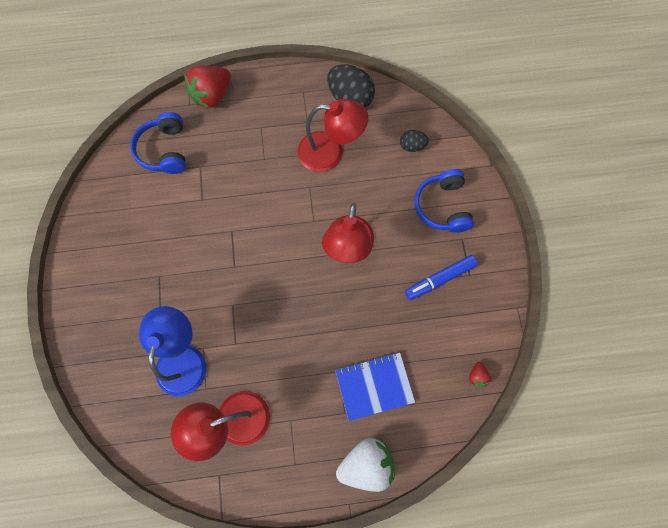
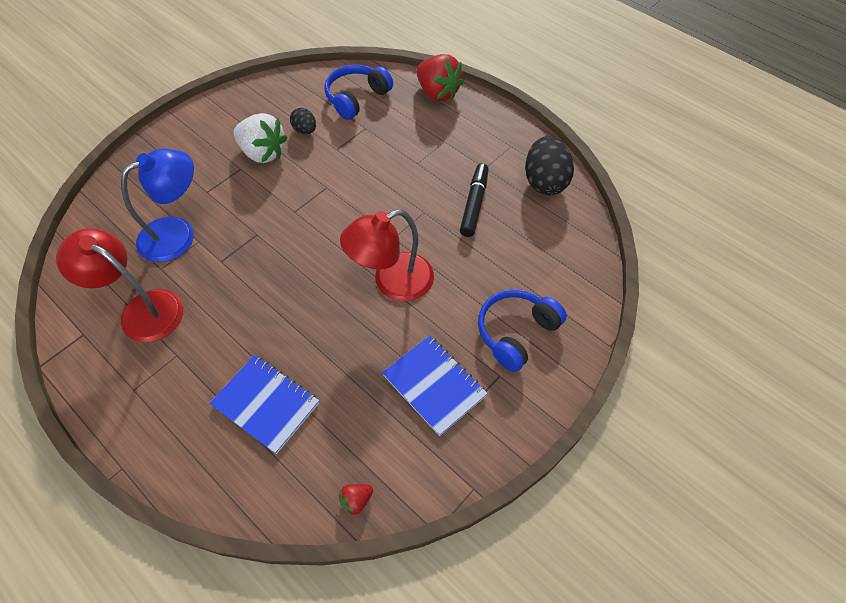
camera: 50 degrees right, 15 degrees down
(212, 95) = (437, 93): red strawberry -> red strawberry turned 135 degrees counterclockwise
(330, 152) = (474, 204): red lamp -> black marker
(366, 464) = (176, 455): white strawberry -> white strawberry (263, 153)
(412, 146) = (552, 262): black egg -> black egg (305, 130)
(439, 279) = (434, 385): blue marker -> blue notebook

